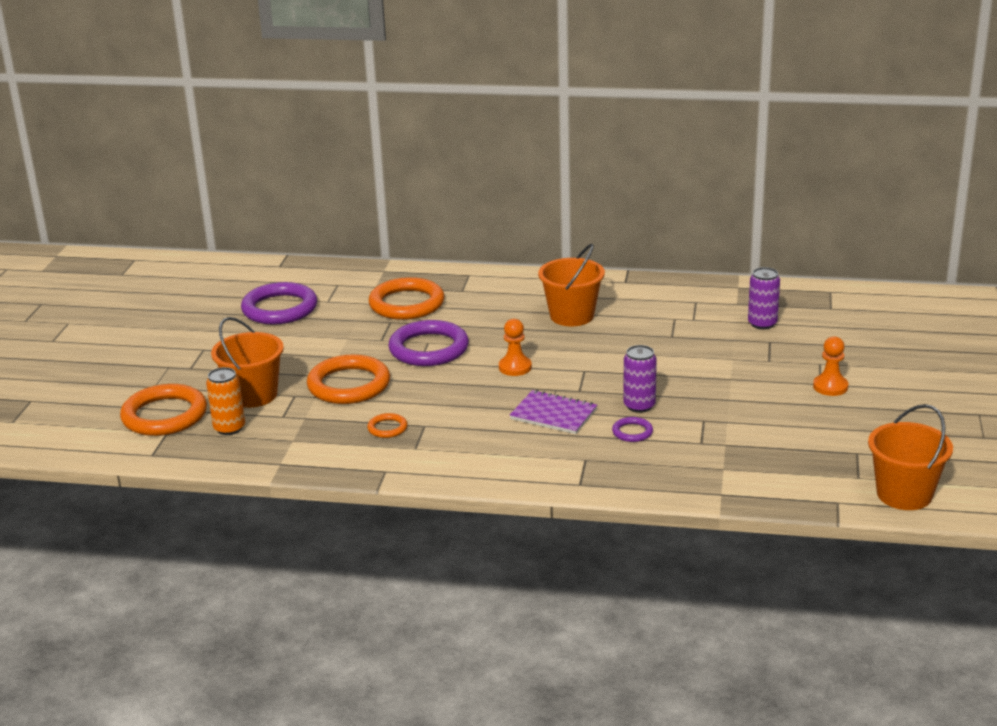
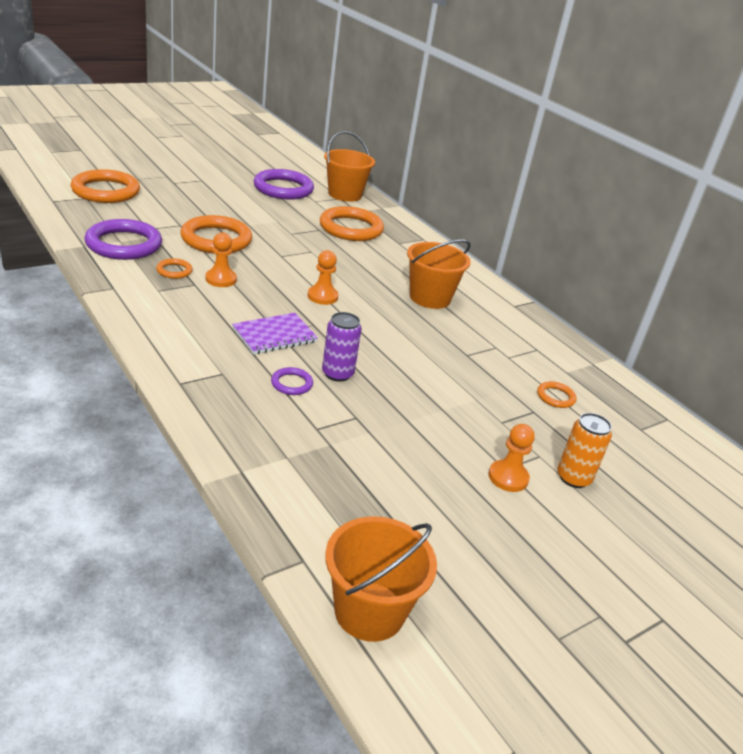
camera: 40 degrees right, 5 degrees up
(229, 428) = (112, 215): orange can -> orange can (573, 478)
(253, 395) = (163, 211): orange bucket -> orange bucket (345, 194)
(429, 349) = (303, 254): purple ring -> purple ring (124, 244)
(430, 408) = (221, 279): none -> orange pawn
(553, 414) = (274, 335): purple notebook -> purple notebook turned 75 degrees clockwise
(762, 324) = (555, 397): purple can -> orange ring

